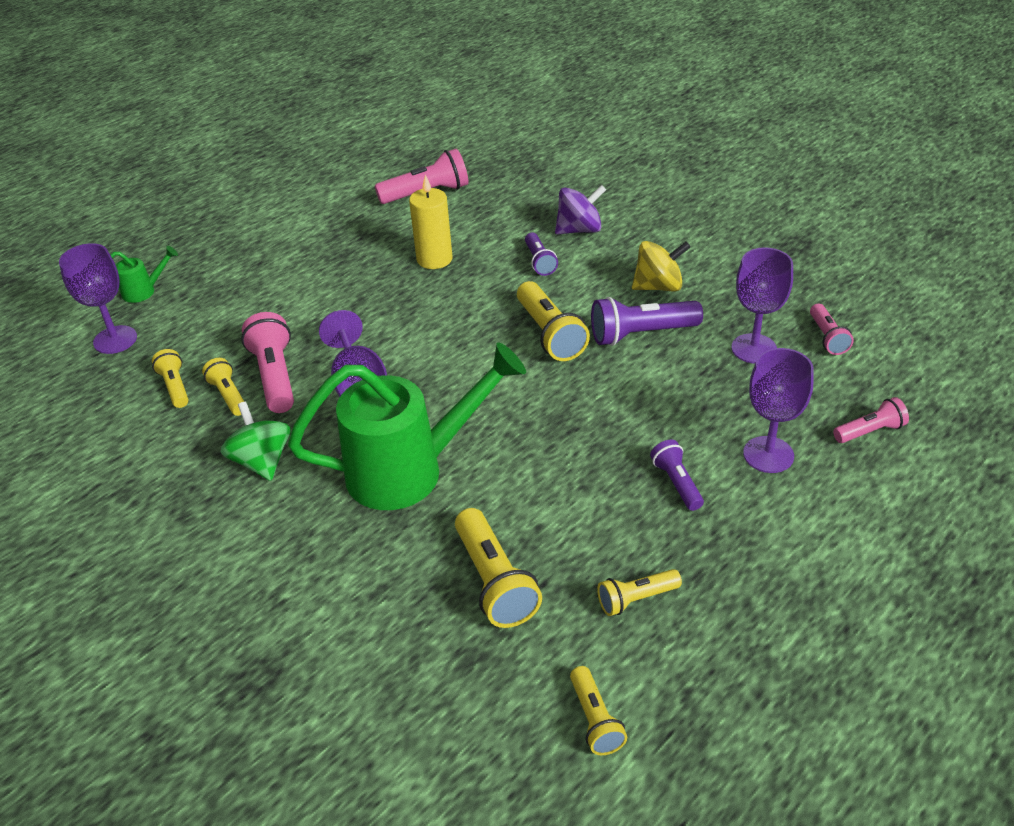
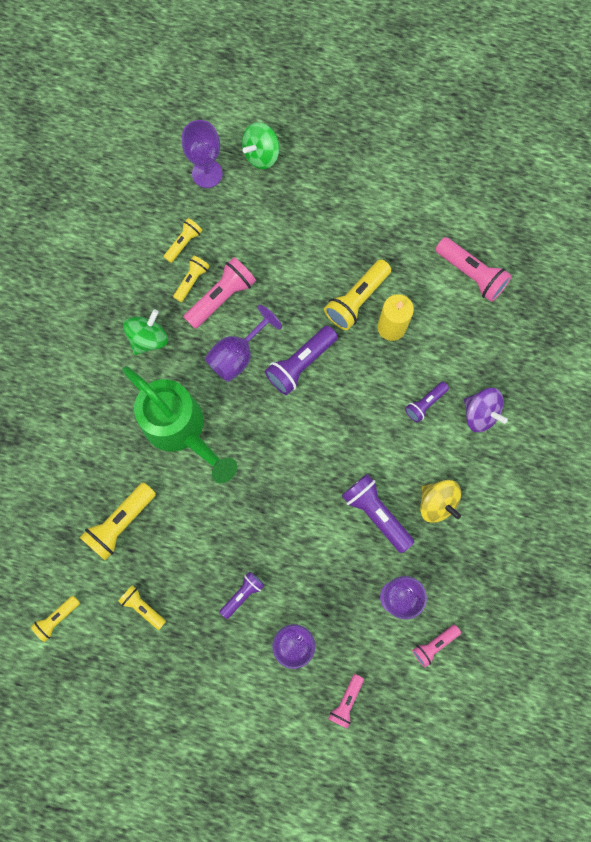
camera: 60 degrees right, 35 degrees up
(144, 291) = (261, 155): green watering can -> green spinning top
(416, 337) = (300, 364): none -> purple flashlight
(550, 334) = (346, 451): yellow flashlight -> yellow flashlight (356, 300)
(870, 431) = (346, 701): pink flashlight -> pink flashlight turned 75 degrees clockwise

